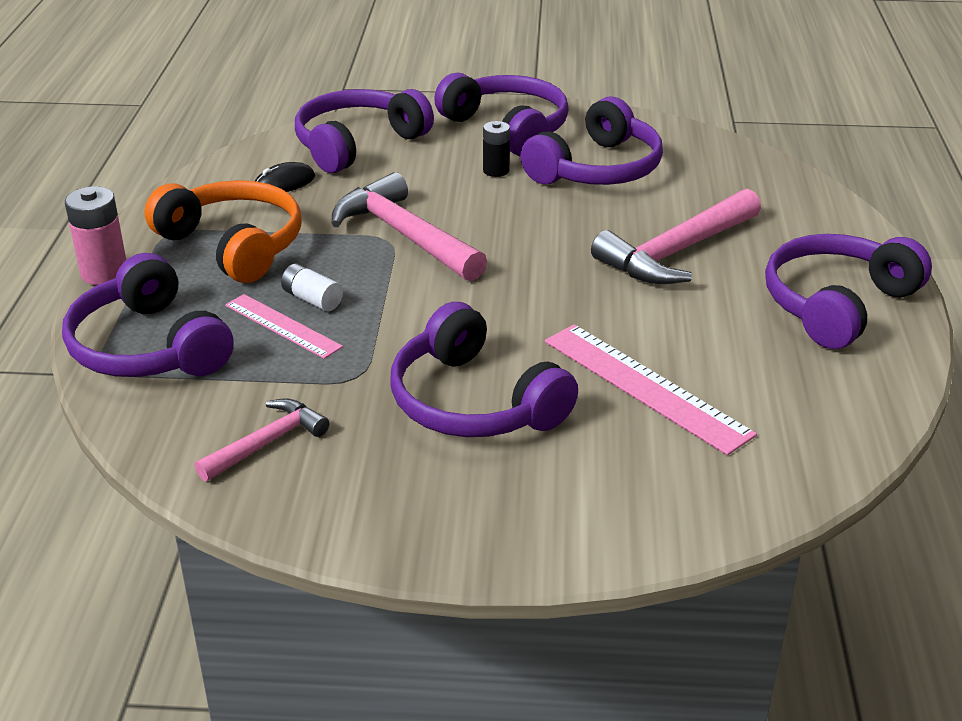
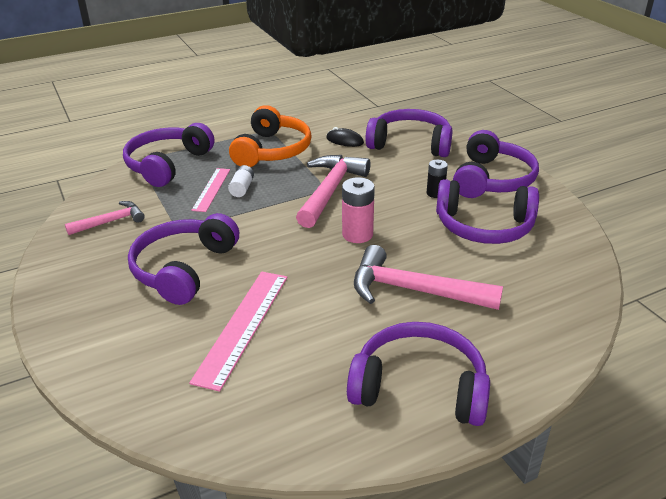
camera: 60 degrees right, 0 degrees up
(104, 273) = (218, 132): pink battery -> pink battery (357, 234)
(267, 443) = (110, 222): pink hammer -> pink hammer turned 45 degrees counterclockwise

